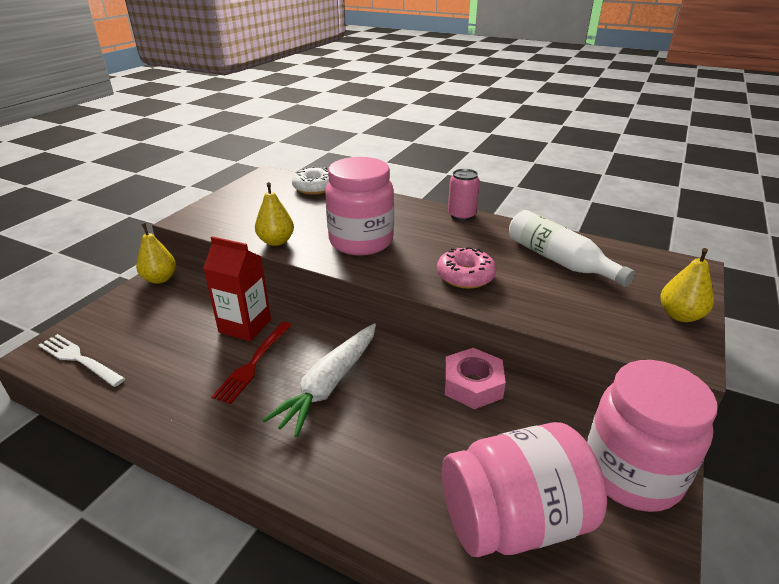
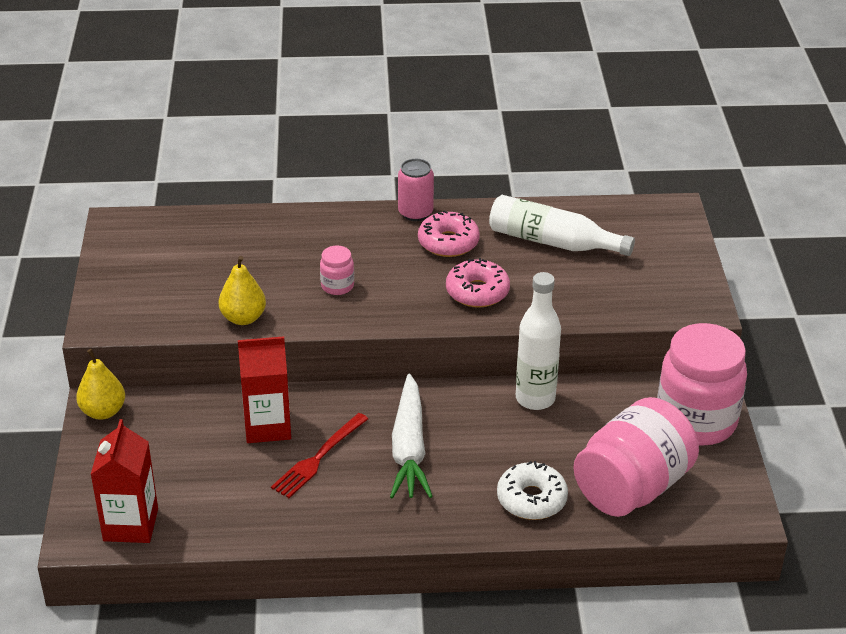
camera: 30 degrees left, 5 degrees up
(78, 359) = (130, 525): white fork -> red carton
(253, 364) = (318, 458): red fork -> red fork turned 45 degrees clockwise
(314, 188) = (204, 225): white donut -> white donut (531, 499)
(361, 241) = (337, 286): pink jar -> pink jar, size x0.43
(470, 238) = (448, 242): none -> pink donut
(472, 385) = (535, 399): pink nut -> white bottle
(680, 315) = (684, 269): yellow pear -> none

